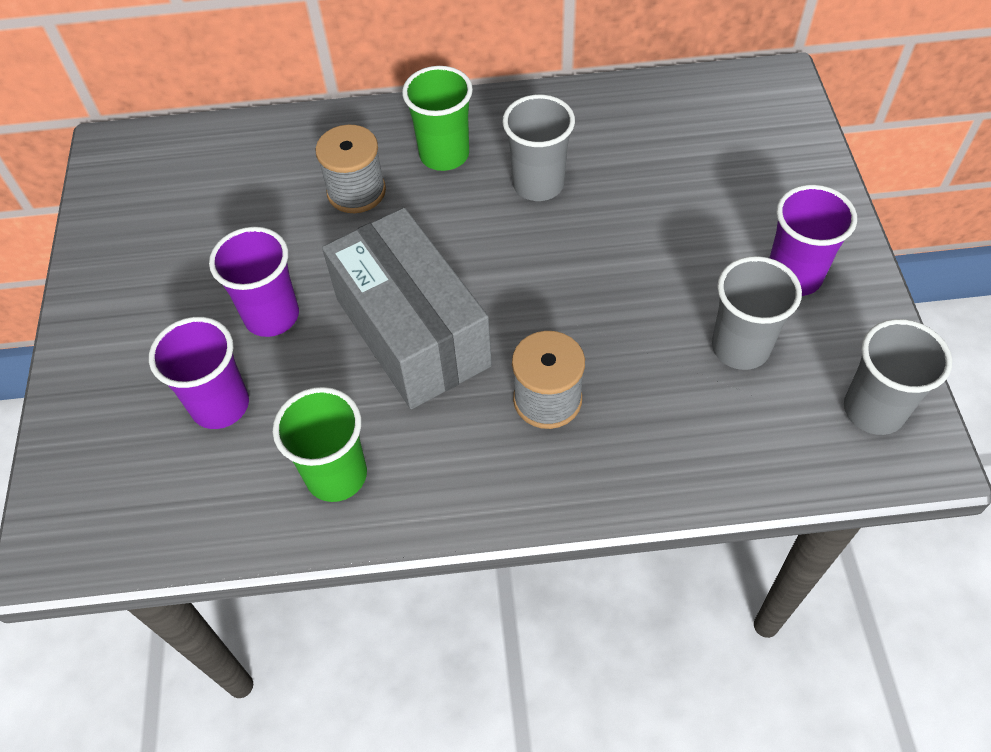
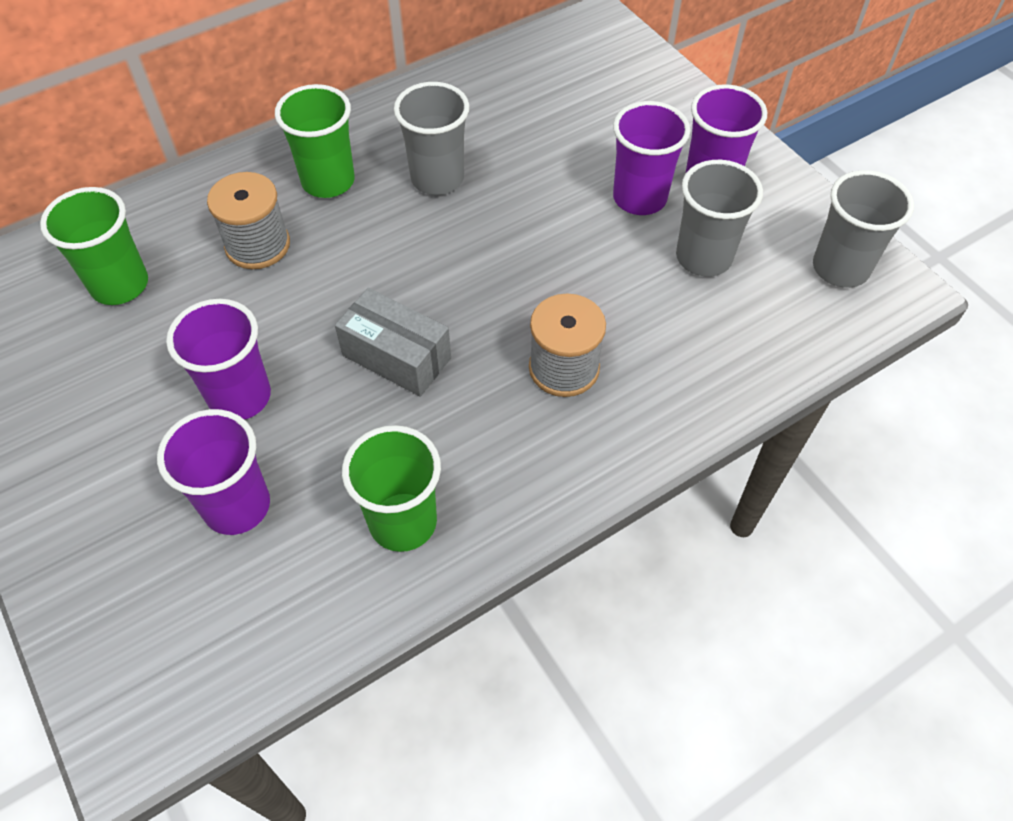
camera: 30 degrees left, 0 degrees up
(235, 187) = (120, 285): none -> green cup
(412, 332) = (396, 357): grey box -> grey box, size x0.56
(713, 268) = (639, 198): none -> purple cup

